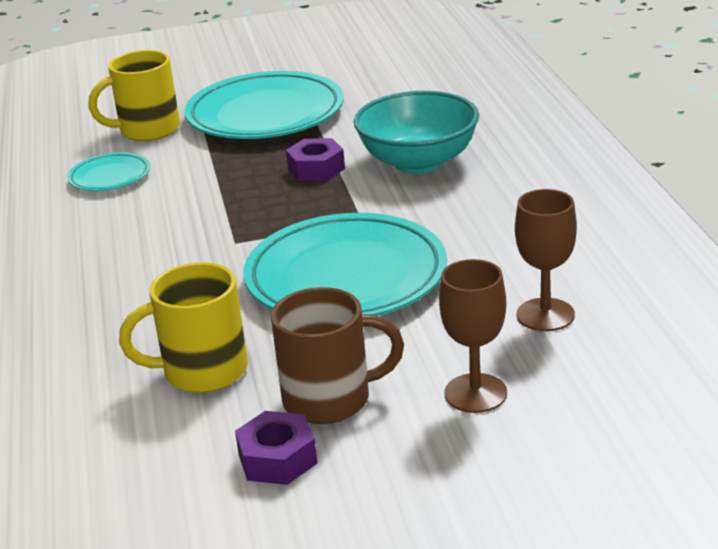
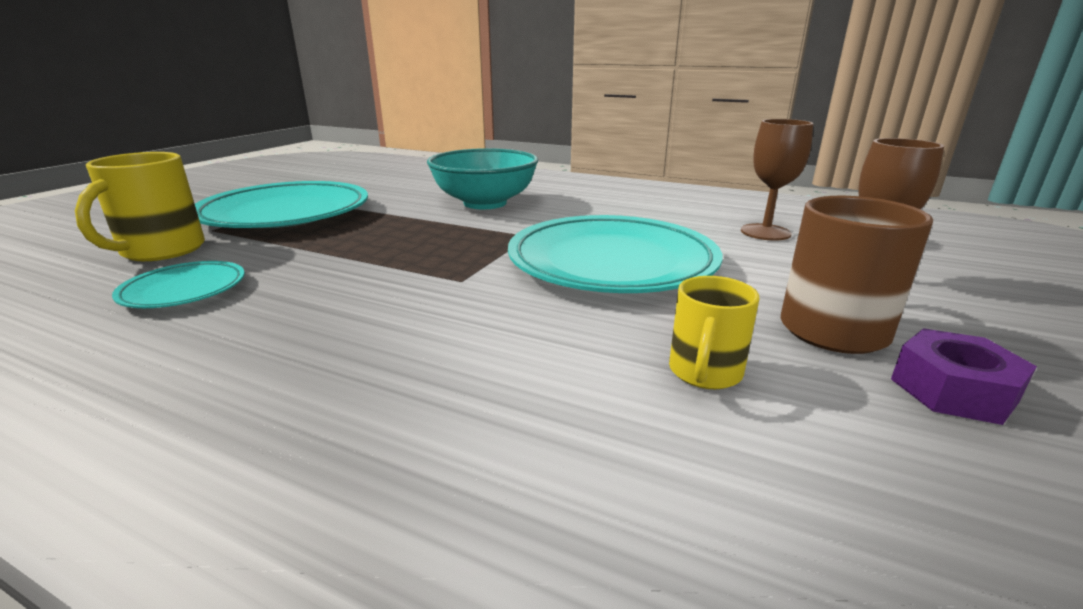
camera: 55 degrees left, 5 degrees down
(202, 371) = (704, 373): yellow mug -> yellow mug, size x0.63
(316, 169) = (415, 225): purple nut -> none

